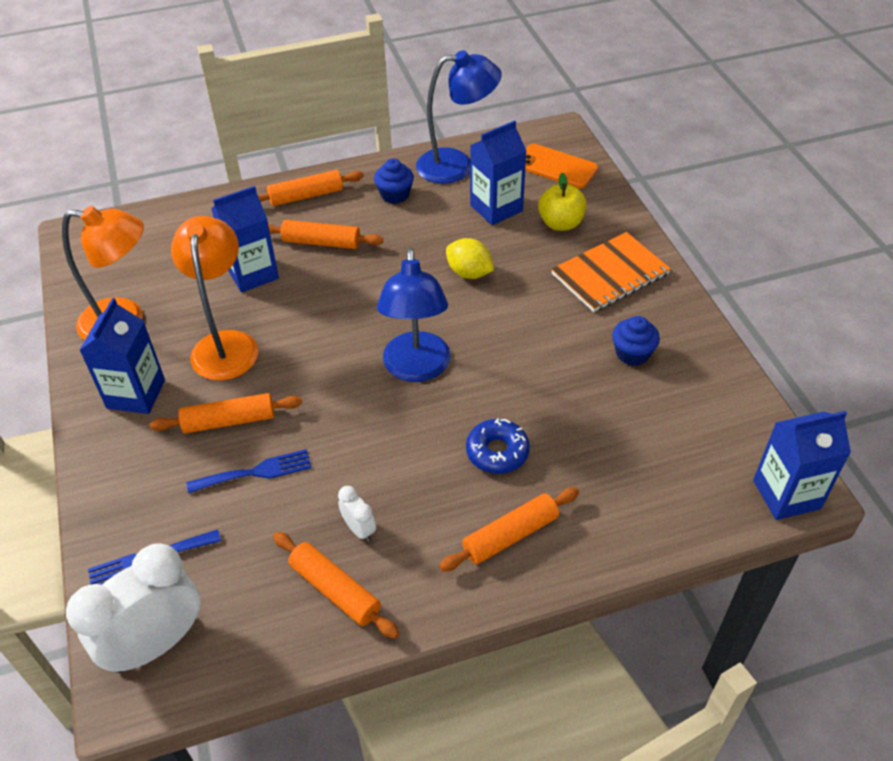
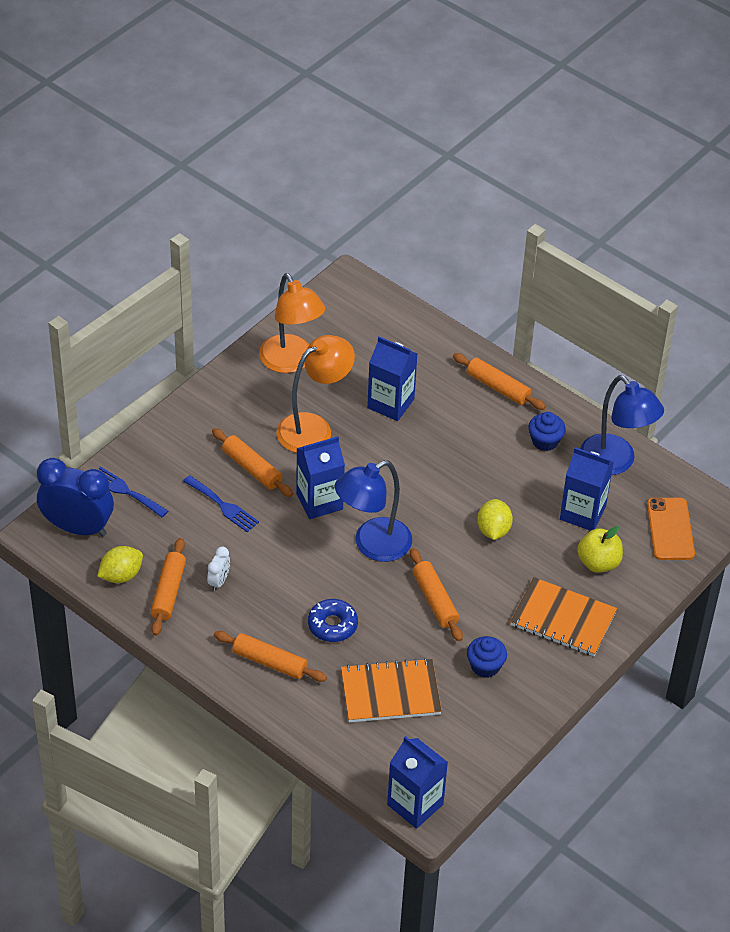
camera: 55 degrees right, 0 degrees up
(136, 394) = (237, 407): blue carton -> blue carton (319, 501)
(156, 643) = (78, 527): white clock -> blue clock
(270, 631) = (121, 575): none -> yellow lemon
(321, 242) = (454, 425): orange rolling pin -> orange rolling pin (435, 600)
(621, 445) = (390, 693): none -> orange notebook

